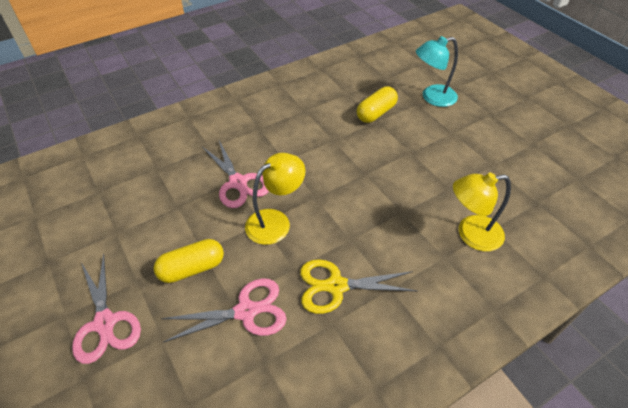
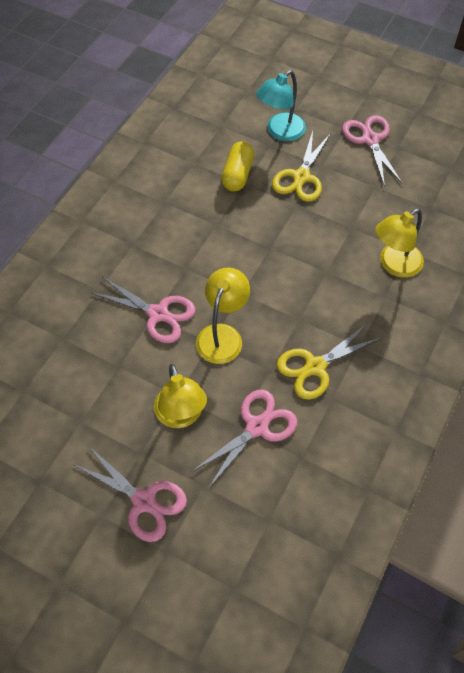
camera: 30 degrees left, 10 degrees up
(192, 268) = (181, 416): yellow capsule -> yellow lamp
(428, 134) = (301, 177): none -> yellow scissors
(509, 129) = (370, 139): none -> pink scissors

